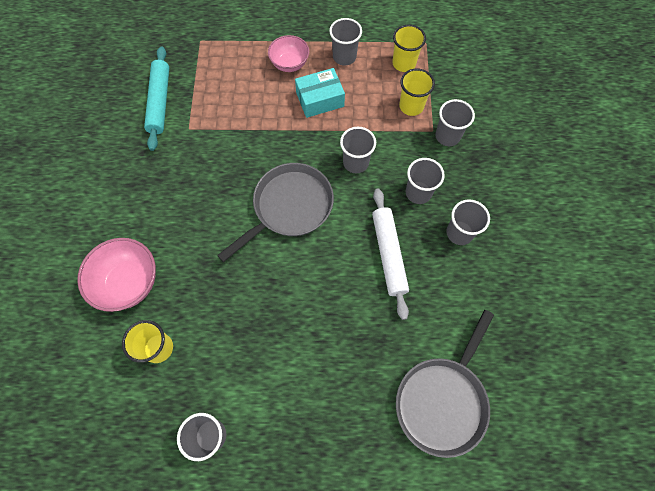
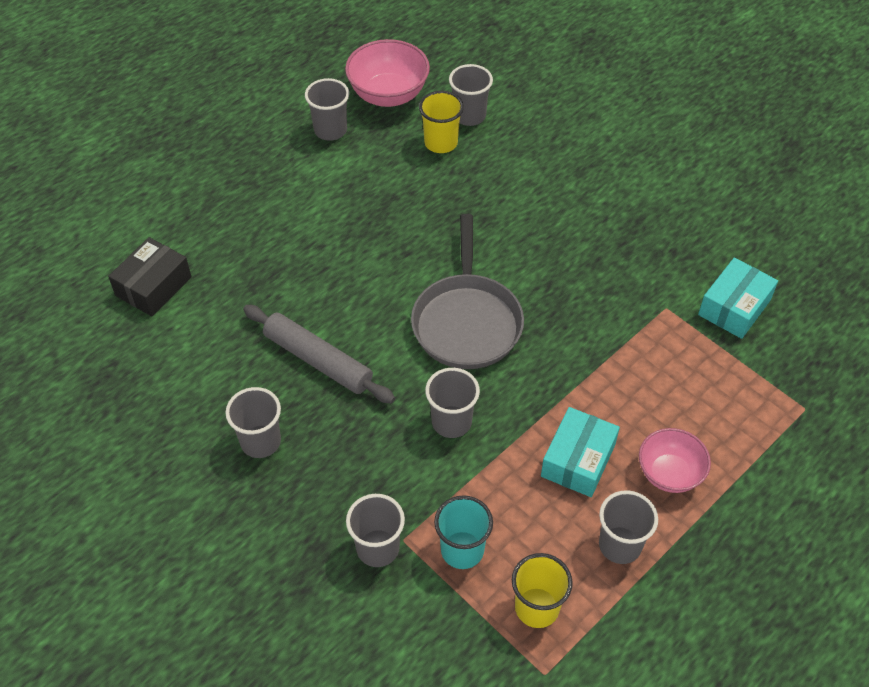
camera: 135 degrees right, 15 degrees down
(129, 282) = (526, 159): pink bowl -> pink bowl (388, 95)
(160, 102) = (734, 307): turquoise rolling pin -> turquoise box
(388, 254) = (318, 360): white rolling pin -> grey rolling pin
(411, 106) = (462, 550): yellow cup -> turquoise cup
(418, 193) = (347, 448): grey cup -> grey cup (469, 116)
(443, 400) = (153, 286): grey pan -> black box

